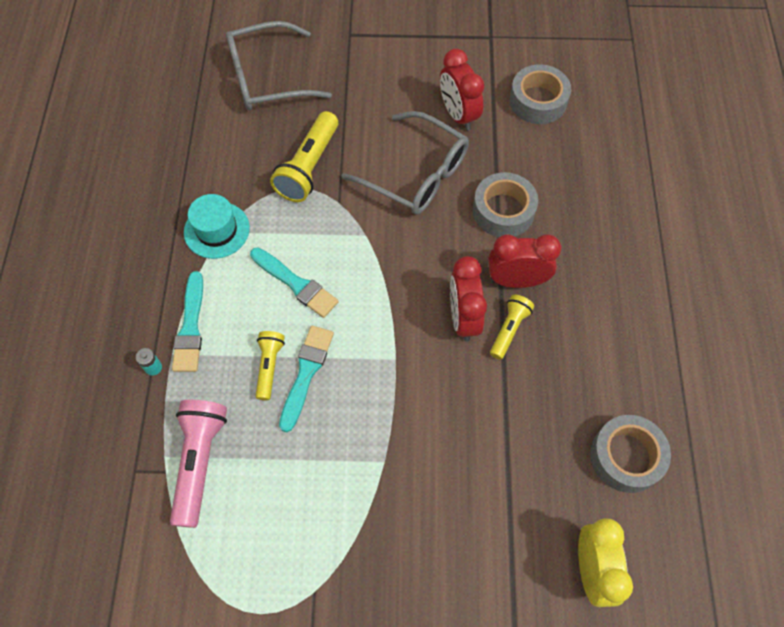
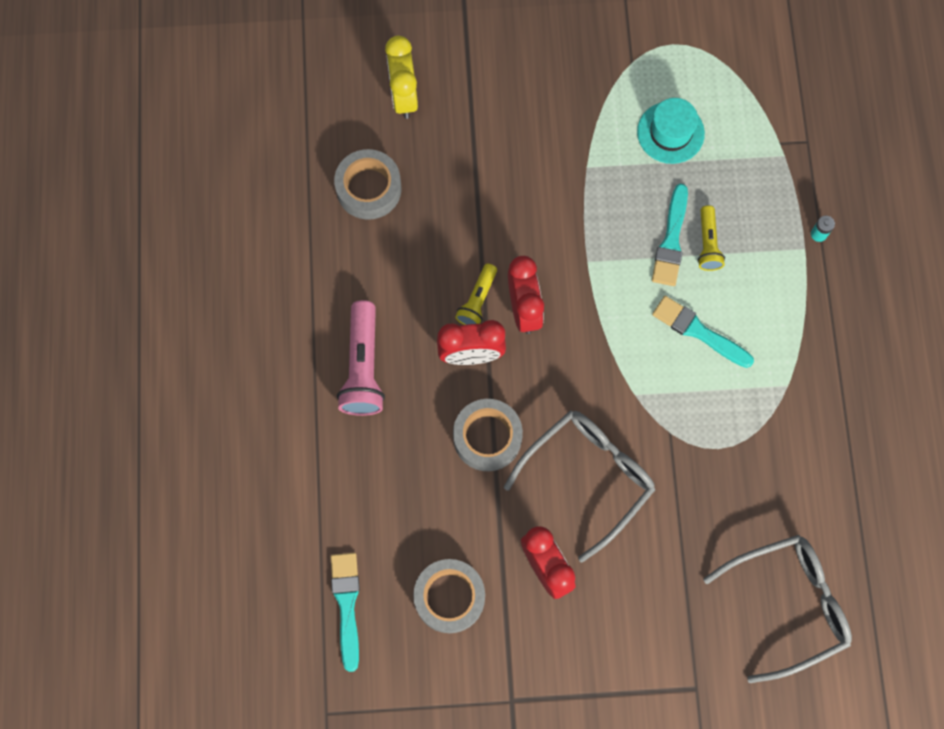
camera: 175 degrees right, 10 degrees up
(190, 327) = (794, 276): turquoise brush -> turquoise brush (347, 605)
(200, 462) = (751, 153): pink flashlight -> pink flashlight (363, 367)
(216, 230) = (796, 387): turquoise hat -> turquoise hat (670, 132)
(308, 167) = (712, 476): yellow flashlight -> none
(416, 174) = (588, 477): grey glasses -> grey glasses turned 105 degrees clockwise

